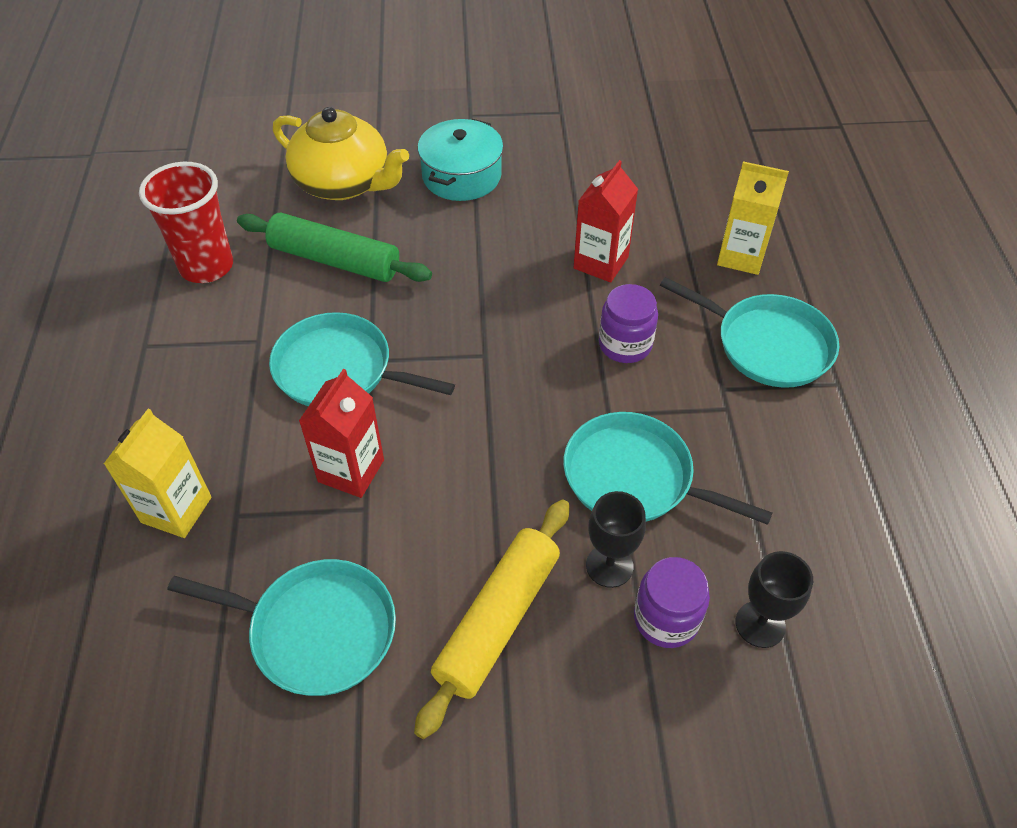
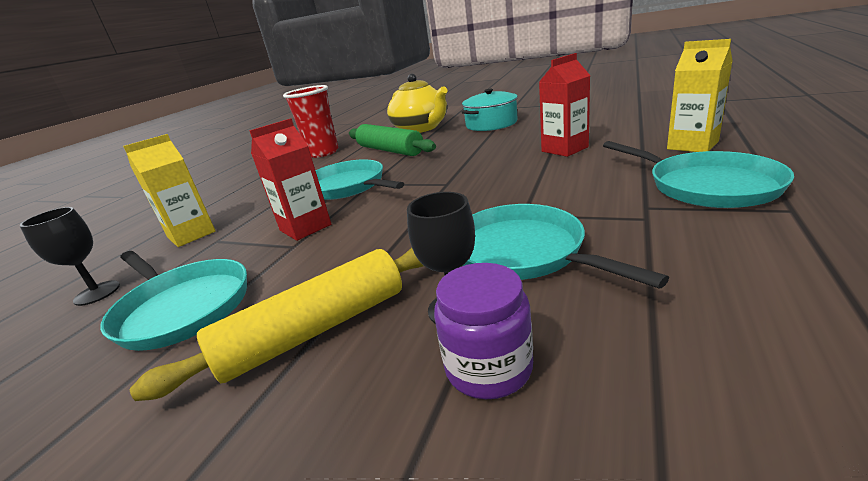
camera: 30 degrees right, 25 degrees down
(625, 344) = (561, 182): purple jar -> none
(760, 624) = (621, 405): black goblet -> black goblet (97, 293)

